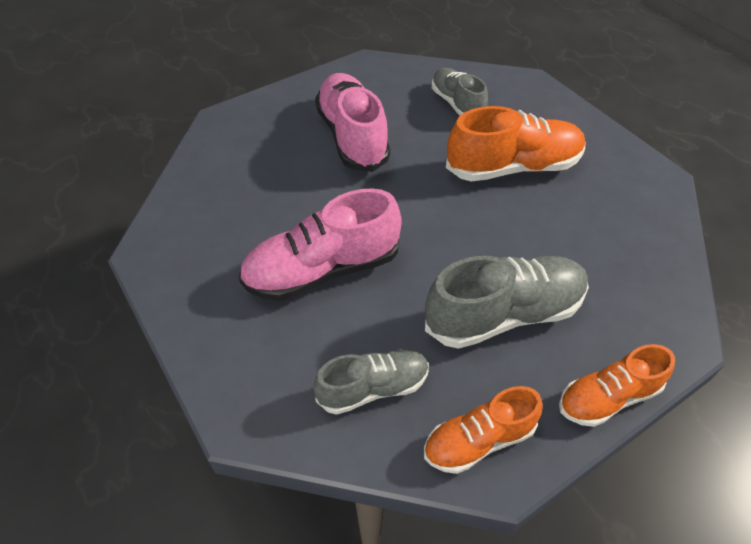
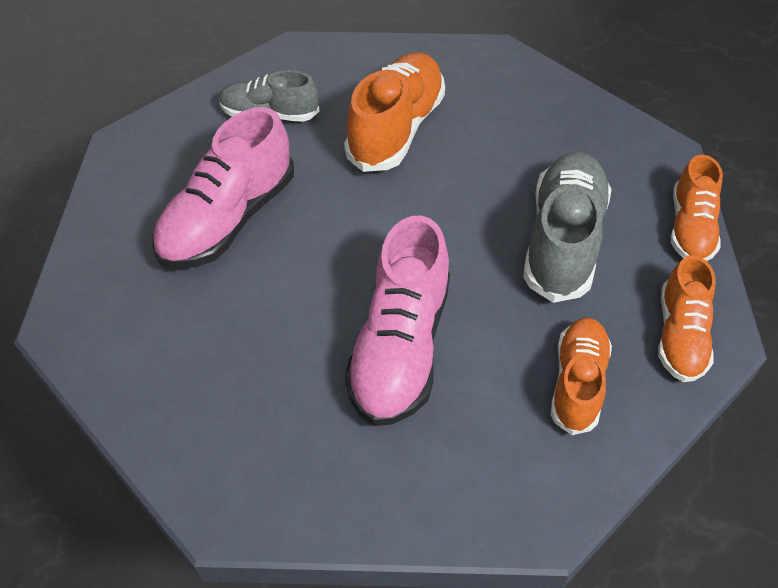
camera: 55 degrees left, 0 degrees up
(352, 136) = (228, 220): pink shoe -> pink shoe turned 75 degrees counterclockwise
(373, 388) = (577, 383): grey shoe -> orange shoe

